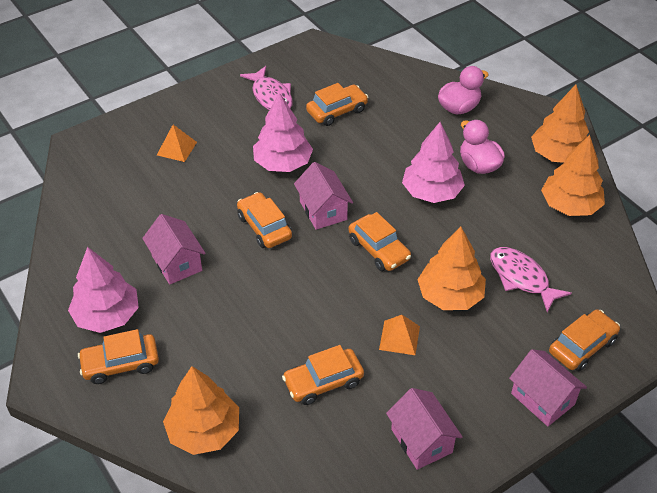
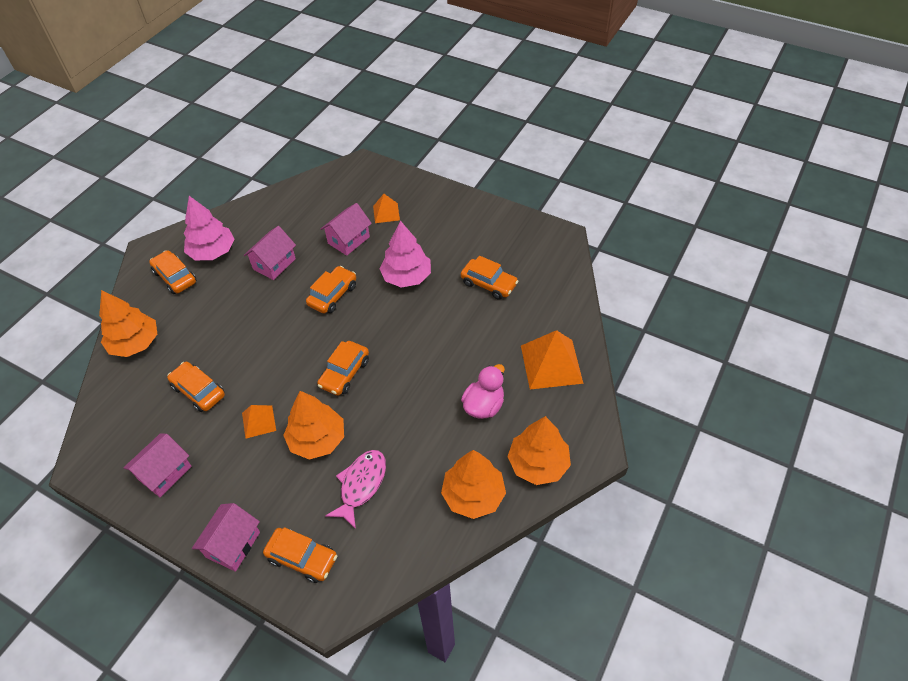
camera: 65 degrees right, 5 degrees up
(271, 96) = (478, 238): pink fish -> none
(323, 210) = (369, 322): pink house -> pink house (349, 240)
(431, 192) = (430, 384): pink tree -> none
(459, 108) = (551, 364): pink duck -> orange pyramid

